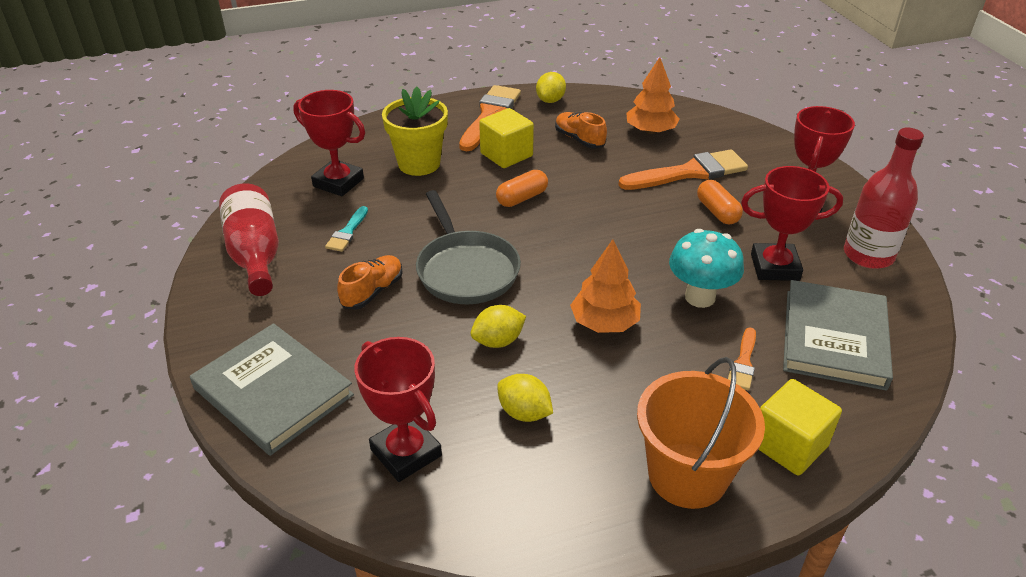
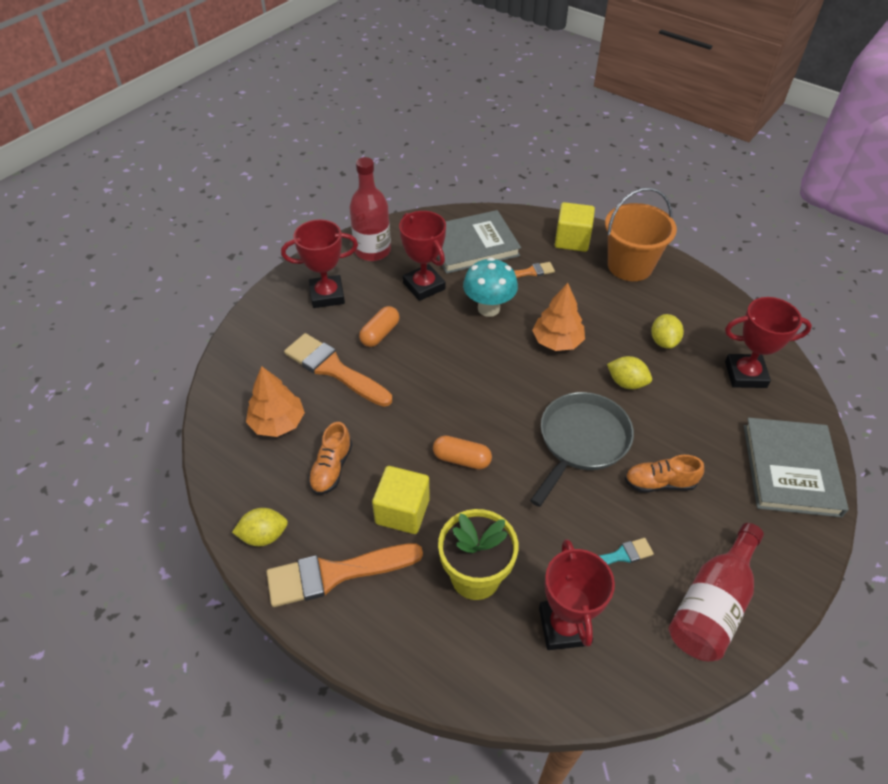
camera: 125 degrees left, 10 degrees up
(406, 453) = (745, 374): red trophy -> red trophy turned 75 degrees clockwise

